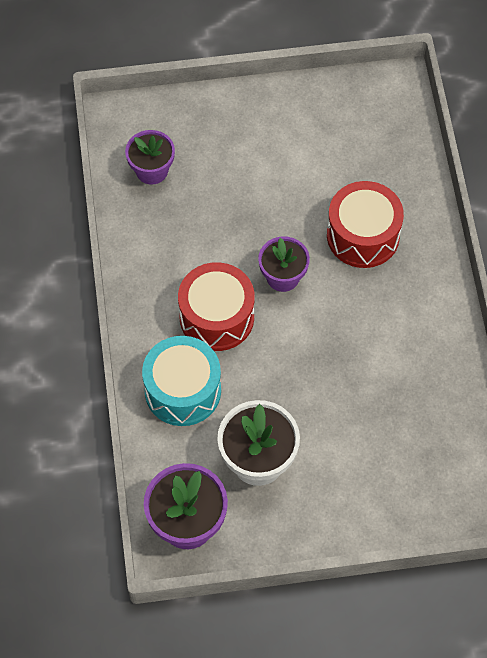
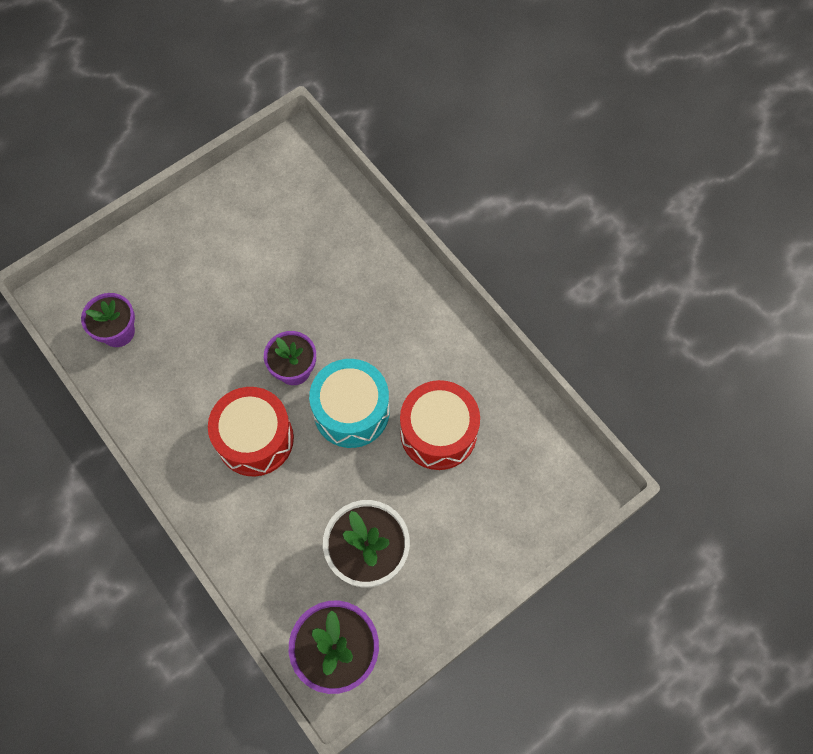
camera: 30 degrees left, 5 degrees up
(183, 390) = (262, 526): turquoise drum -> turquoise drum (351, 411)
(363, 235) = (343, 295): red drum -> red drum (438, 433)

